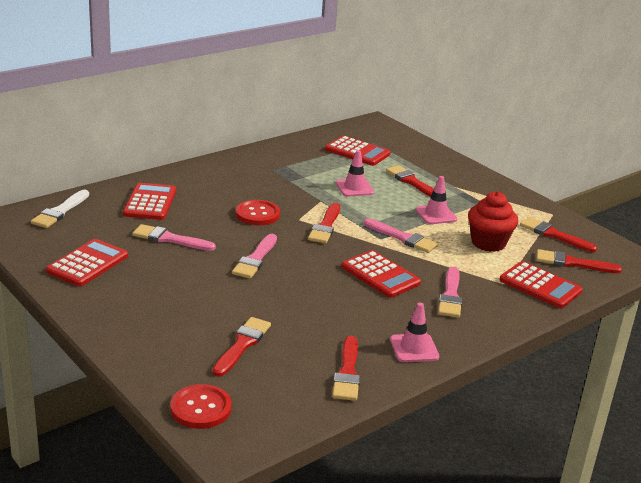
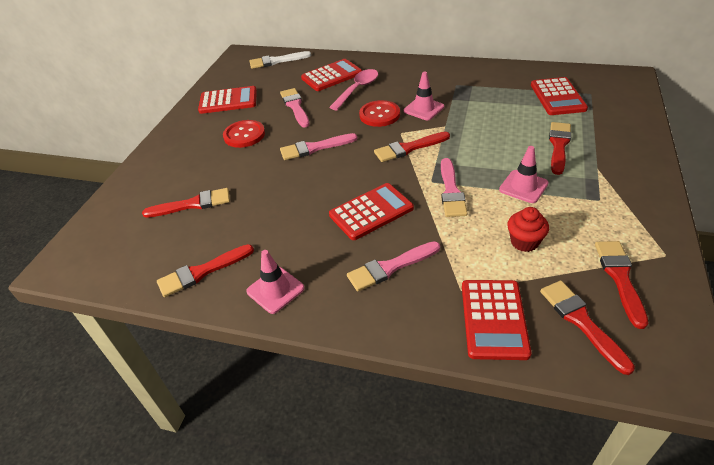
camera: 60 degrees right, 15 degrees up
(198, 203) = (357, 89): none -> pink spoon
(201, 408) = (99, 230): red button -> red button (244, 135)
(354, 188) = (494, 127): pink traffic cone -> pink traffic cone (423, 109)
(380, 275) = (371, 212): red calculator -> red calculator turned 135 degrees counterclockwise
(488, 243) = (524, 242): red cupcake -> red cupcake, size x0.65

